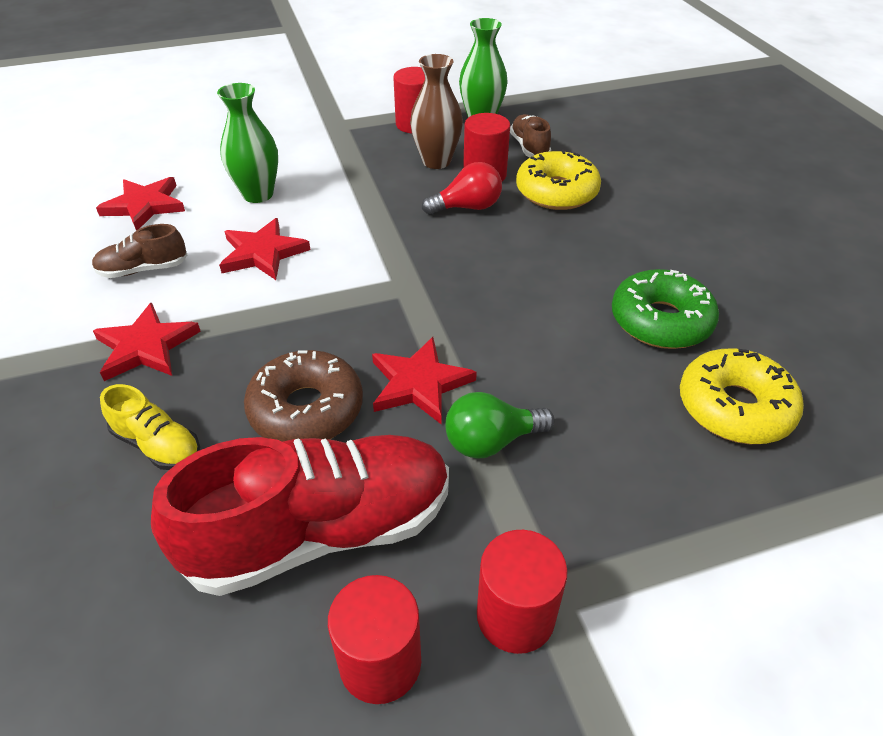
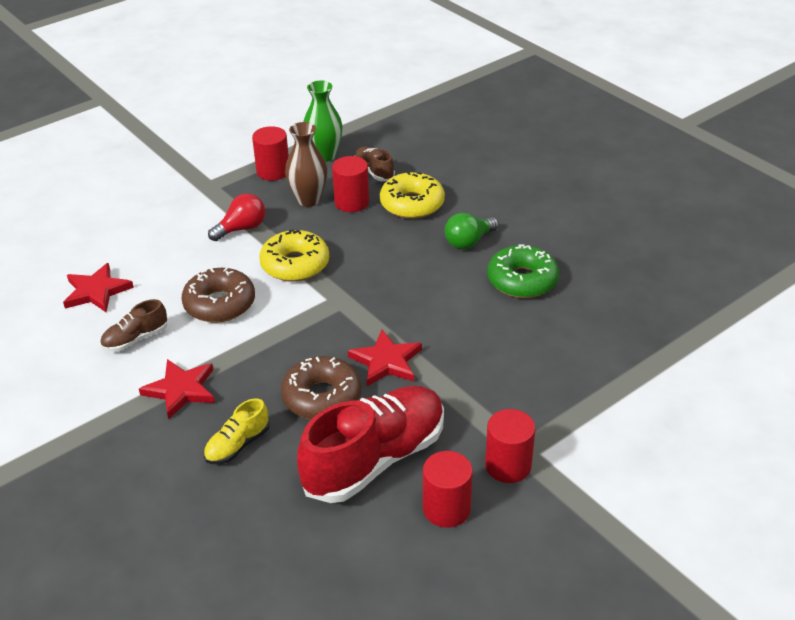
camera: 20 degrees left, 5 degrees down
(158, 445) = (237, 445): yellow shoe -> yellow shoe turned 120 degrees clockwise
(258, 194) = (183, 260): green vase -> none
(263, 253) = (220, 304): red star -> brown donut
(467, 207) = (352, 232): red light bulb -> red light bulb (242, 229)
(491, 441) = (450, 382): green light bulb -> green light bulb (468, 242)
(734, 407) = (586, 322): yellow donut -> yellow donut (295, 264)

